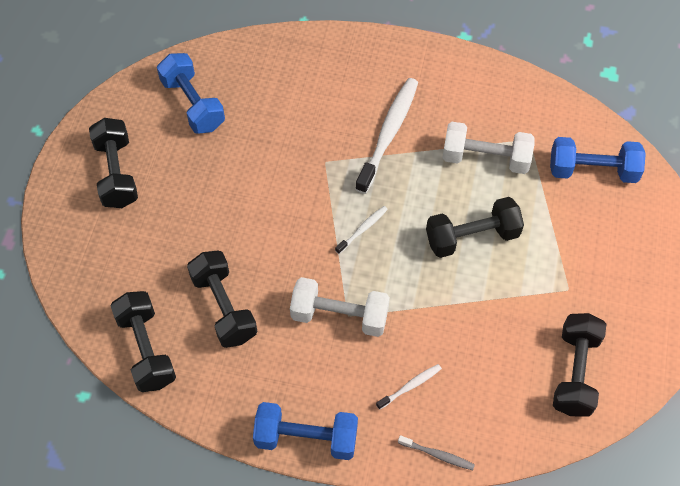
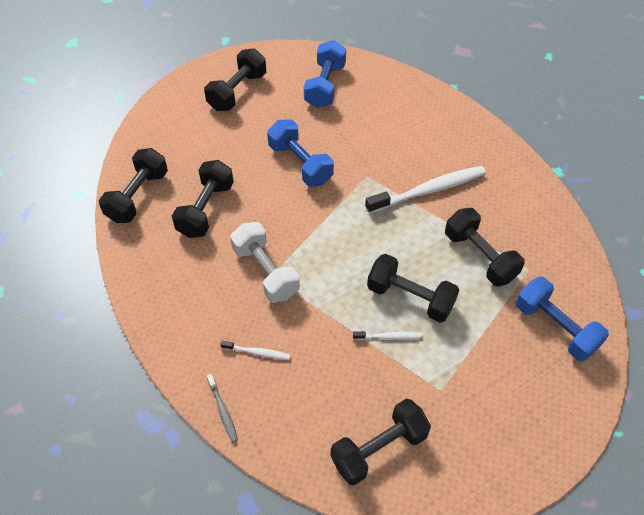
camera: 45 degrees right, 5 degrees down
(306, 438) = (160, 324): blue dumbbell -> blue dumbbell (300, 164)
(362, 229) = (342, 233): white toothbrush -> white toothbrush (389, 337)
(485, 158) = (480, 256): white dumbbell -> black dumbbell

